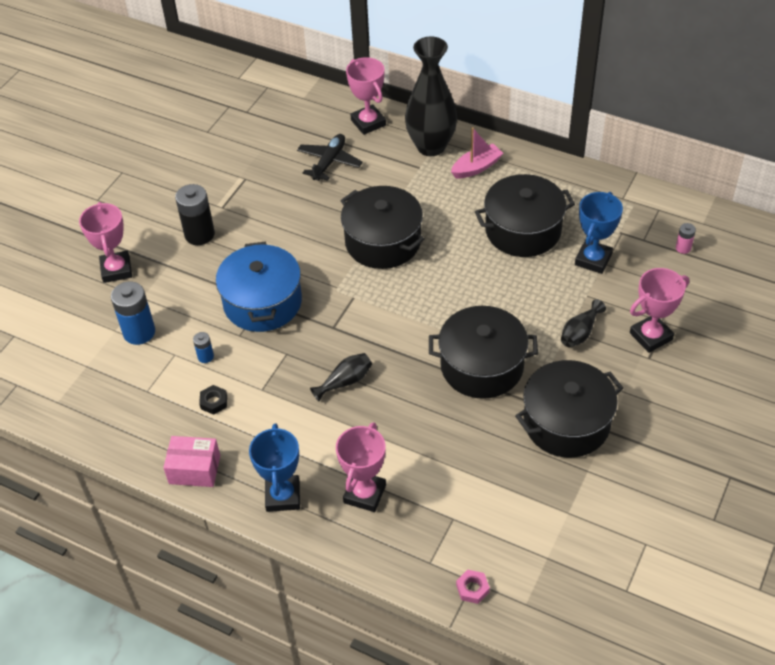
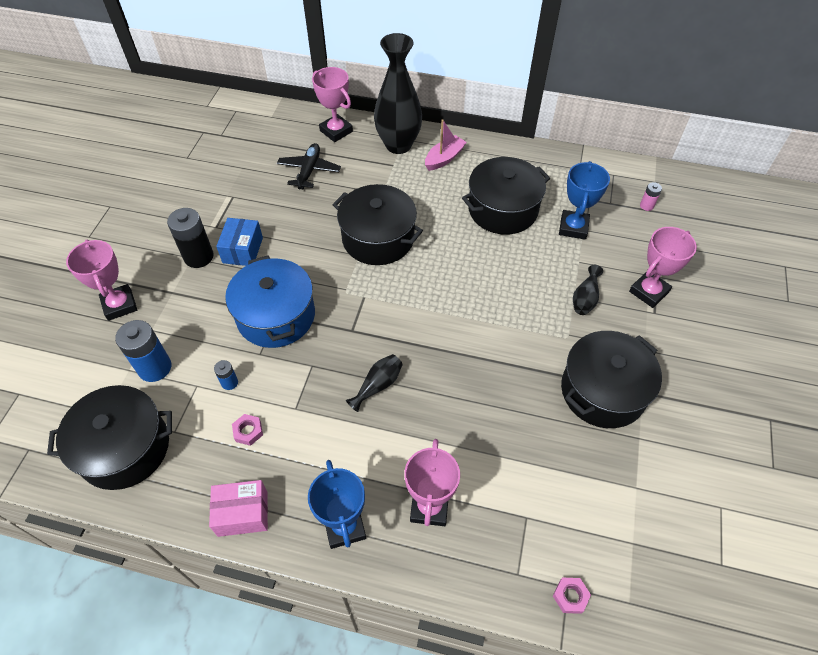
camera: 15 degrees left, 5 degrees up
(214, 402) = (248, 431): black nut -> pink nut
(244, 234) = (243, 250): none -> blue box
(482, 366) = (505, 346): black pot -> black pot (125, 448)

